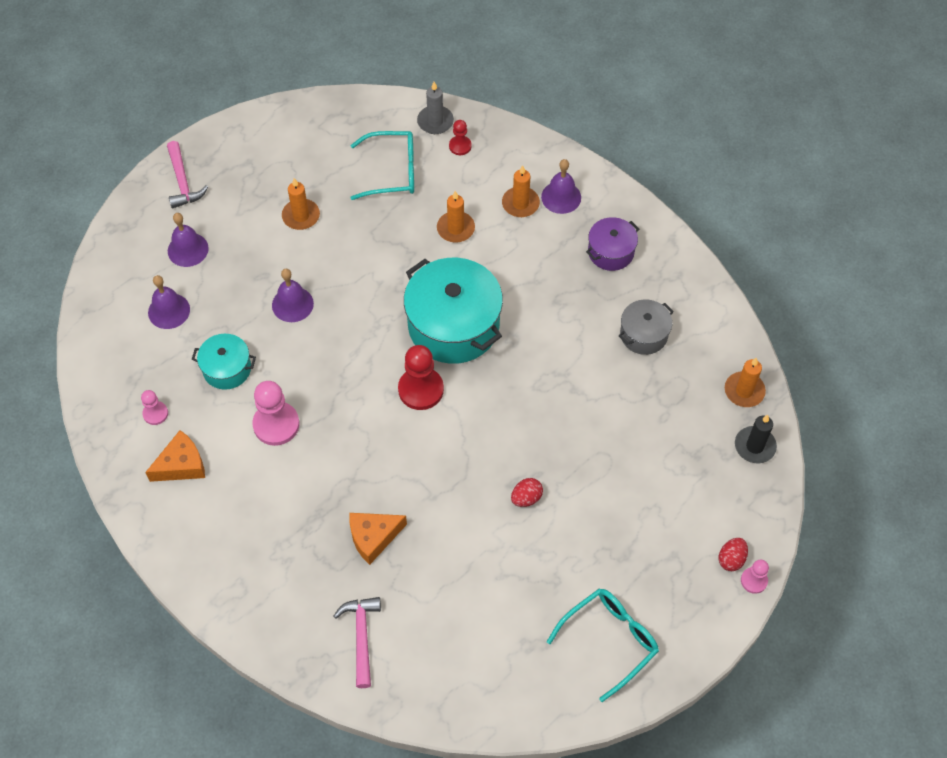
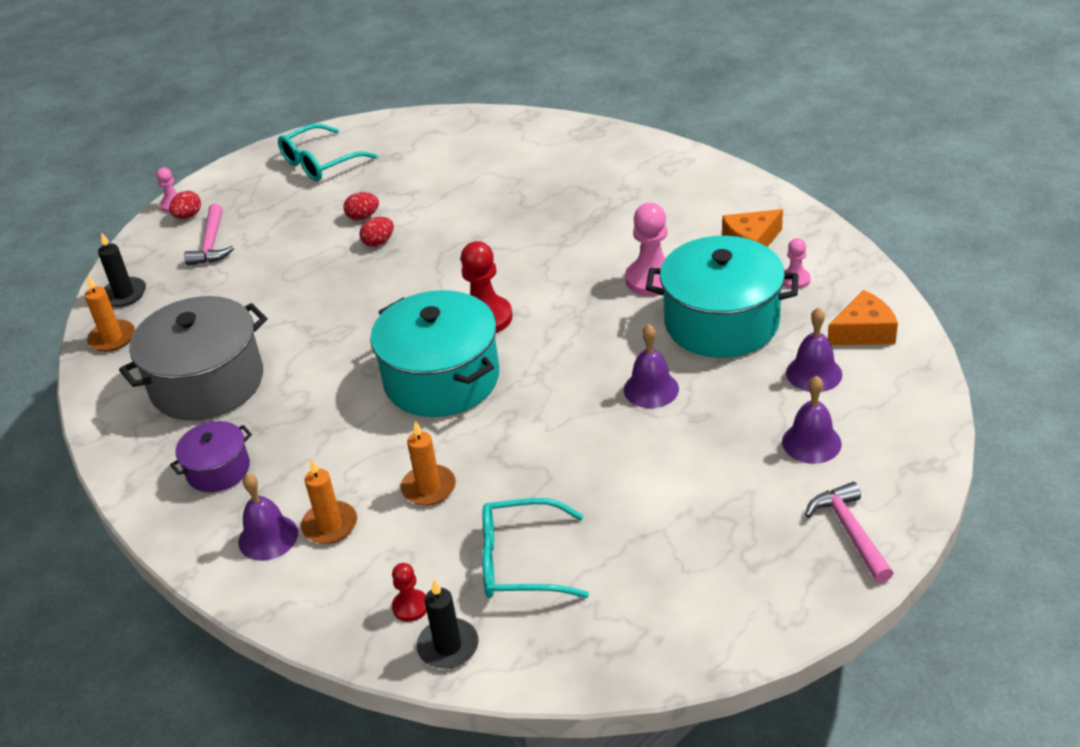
camera: 175 degrees left, 20 degrees down
(227, 369) = (721, 322): turquoise pot -> turquoise pot, size x1.91
(301, 216) = (655, 493): orange candle -> none
(361, 637) = (546, 150): pink hammer -> pink hammer (211, 244)
(373, 537) = (537, 207): orange cheese -> orange cheese (863, 332)
(435, 121) = (448, 646): grey candle -> black candle
(547, 539) = (363, 217): none -> red egg
(643, 334) = (207, 383): grey pot -> grey pot, size x1.91

